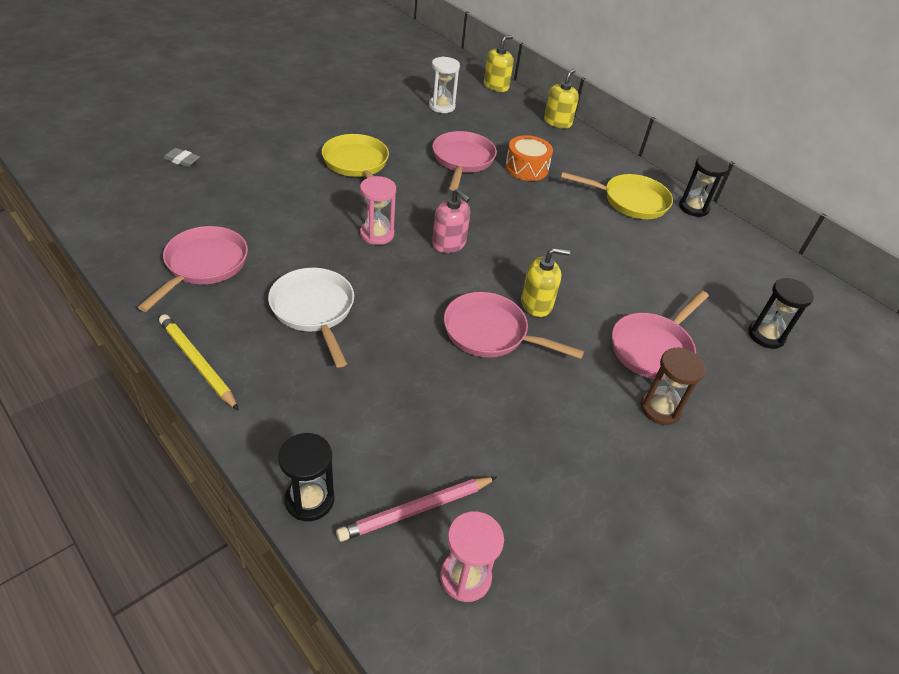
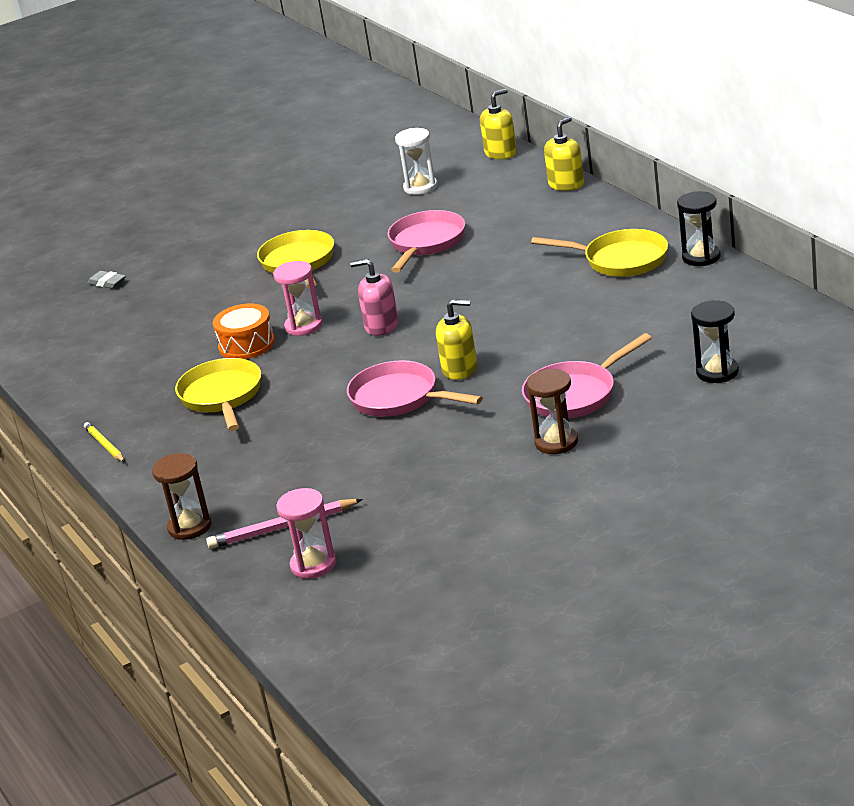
camera: 20 degrees right, 15 degrees down
(197, 362) = (105, 445): yellow pencil -> yellow pencil, size x0.64
(203, 265) = (119, 371): pink pan -> none
(309, 499) = (190, 527): black hourglass -> brown hourglass
(314, 310) = (222, 396): white pan -> yellow pan
(449, 243) = (381, 326): pink soap dispenser -> pink soap dispenser turned 135 degrees clockwise
(526, 168) = (503, 241): orange drum -> orange drum (246, 344)

